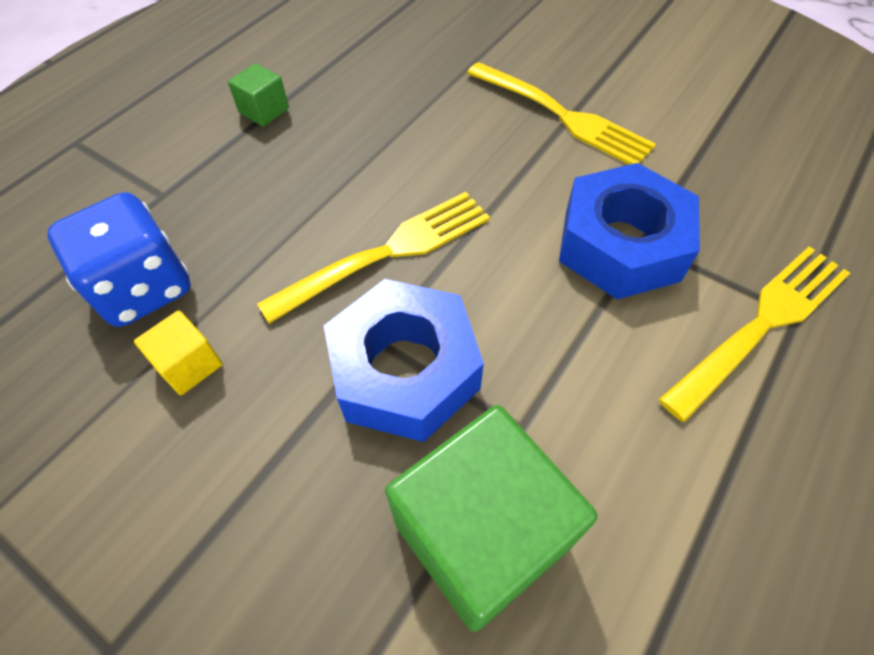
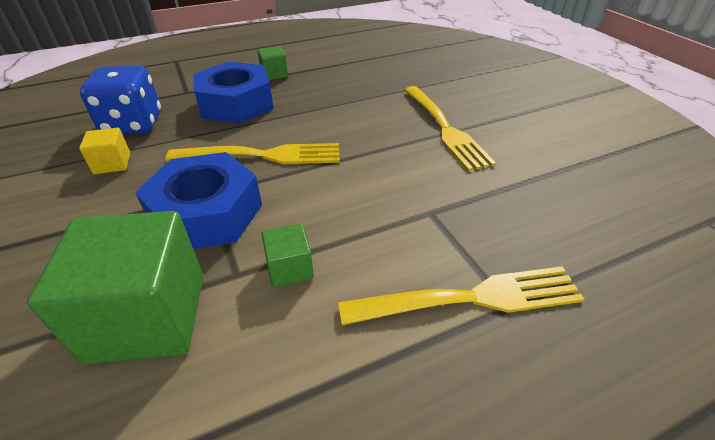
camera: 30 degrees right, 15 degrees down
(570, 388) = (290, 268): none -> green cube
(621, 245) = (411, 207): blue nut -> blue nut (236, 104)

